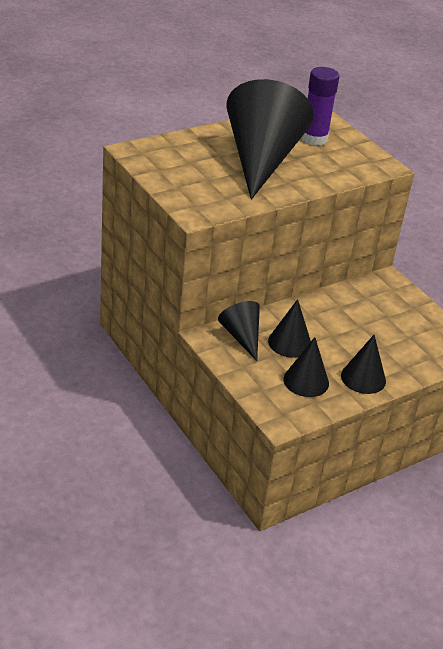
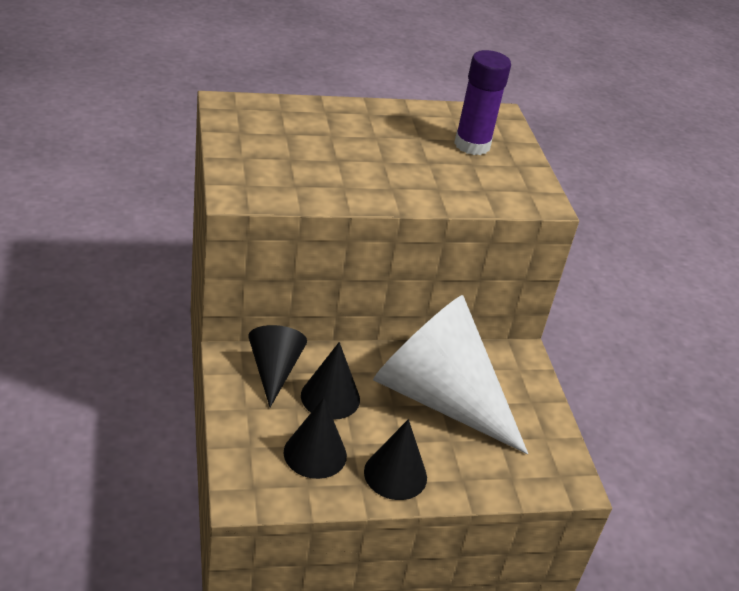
camera: 20 degrees right, 0 degrees up
(261, 160) = (379, 153): black cone -> none
(356, 322) = (438, 397): none -> white cone

